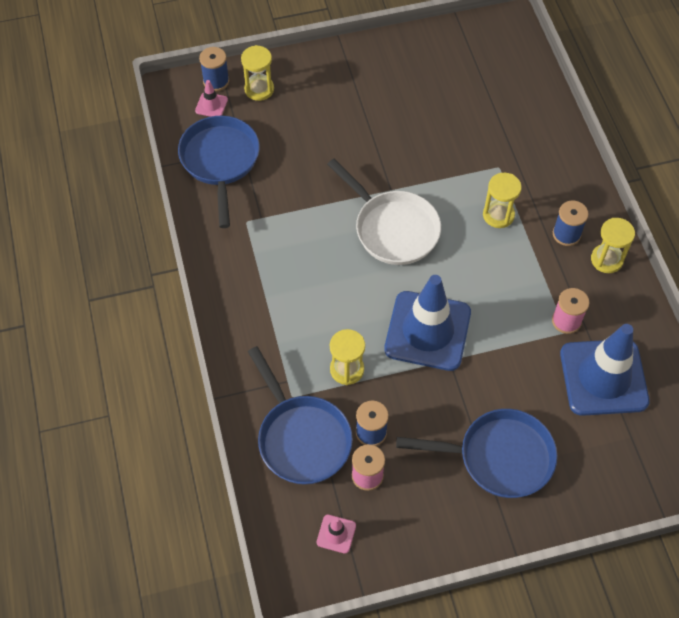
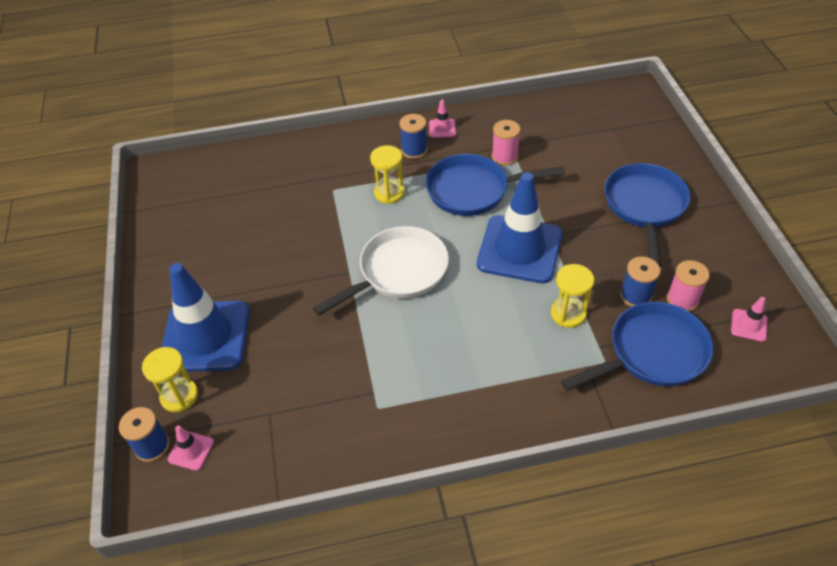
camera: 85 degrees left, 10 degrees down
(220, 162) = (284, 438): blue pan -> blue pan (473, 190)
(603, 377) = (558, 139): blue traffic cone -> blue traffic cone (205, 336)
(606, 259) = (442, 128): yellow hourglass -> pink traffic cone

